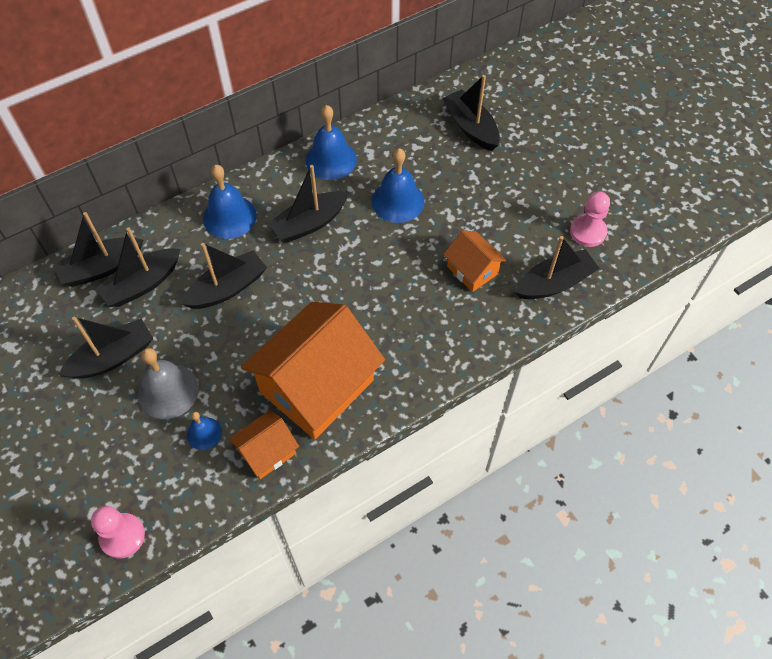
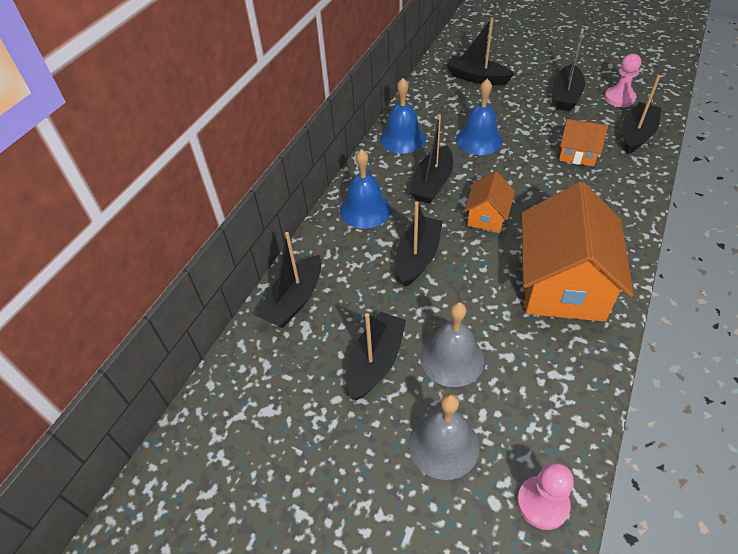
camera: 30 degrees left, 10 degrees down
(99, 451) = (443, 444): none -> grey bell
(142, 284) = (343, 292): black boat -> black boat (566, 95)
(204, 433) = (517, 371): blue bell -> none
(267, 452) = (581, 353): orange house -> orange house (487, 216)

